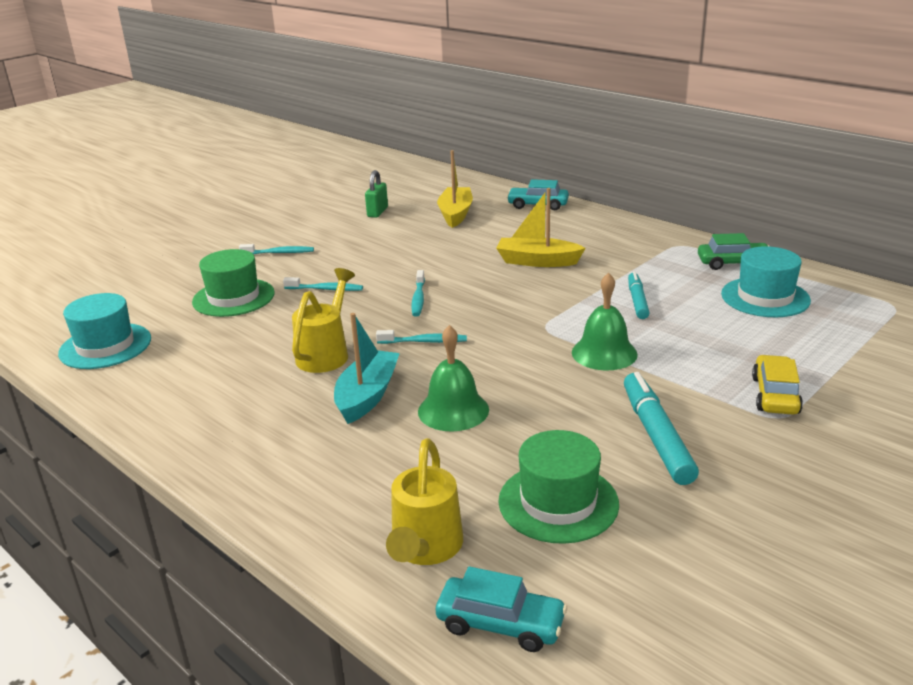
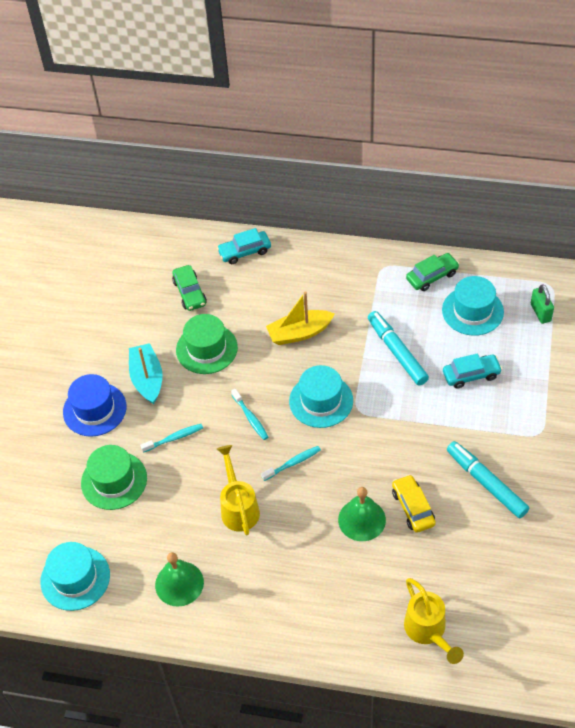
camera: 30 degrees left, 25 degrees up
(279, 253) = (94, 409): turquoise toothbrush -> blue hat
(367, 396) = (300, 533): turquoise boat -> turquoise boat (147, 379)
(377, 212) = (123, 316): green padlock -> green padlock (540, 312)
(455, 214) = (189, 293): yellow boat -> green car
(500, 624) = (496, 655): turquoise car -> turquoise car (471, 375)
(509, 309) = (321, 401): none -> turquoise hat
(558, 502) = (469, 562): green hat -> green hat (206, 349)
(604, 353) = (411, 420): green bell -> green bell (179, 583)
(637, 301) = (397, 352): turquoise marker -> turquoise marker, size x1.57
(775, 395) = (528, 414): yellow car -> yellow car (413, 508)

